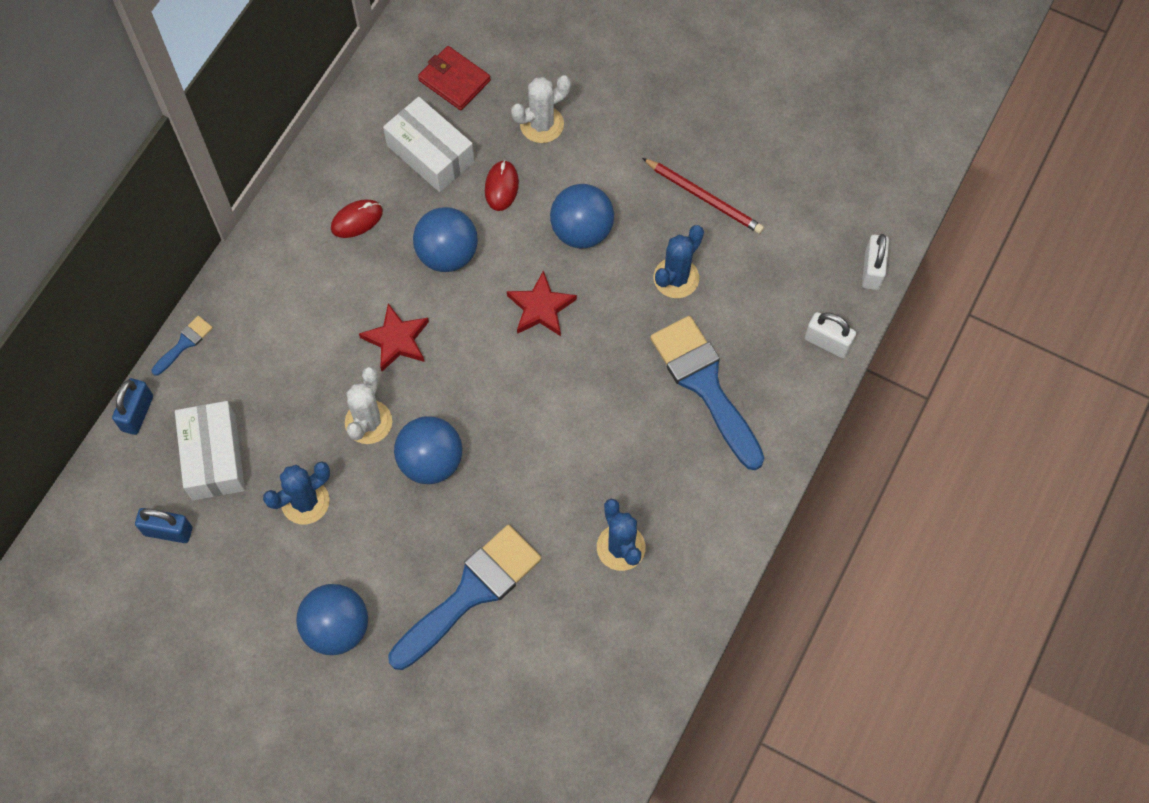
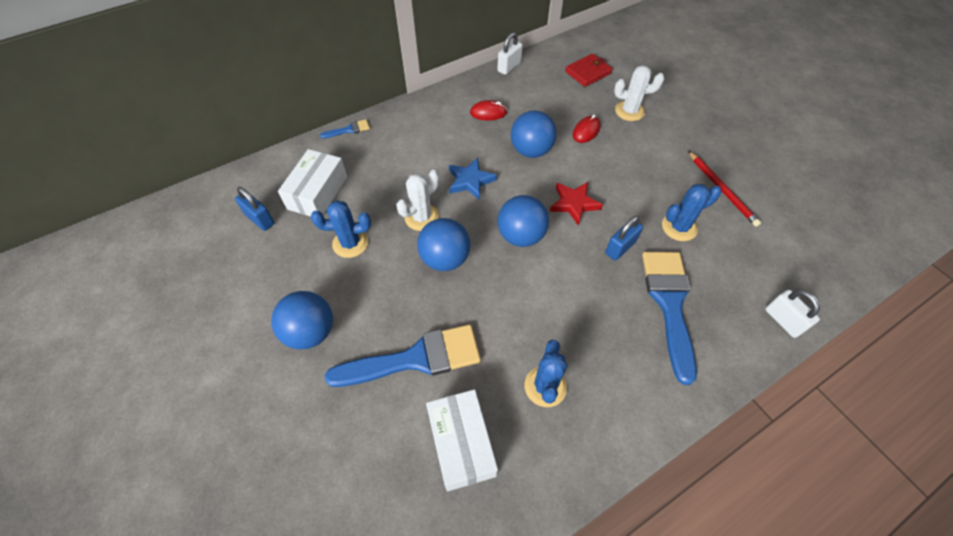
camera: 30 degrees right, 10 degrees down
(137, 413) = (296, 151): blue padlock -> blue padlock (620, 248)
(396, 340) = (470, 181): red star -> blue star
(430, 153) = (552, 99): white box -> white box (461, 443)
(454, 80) = (588, 72): red wallet -> red wallet turned 75 degrees clockwise
(581, 231) = (625, 174): blue ball -> blue ball (521, 236)
(872, 270) = (839, 288): white padlock -> white padlock (509, 67)

